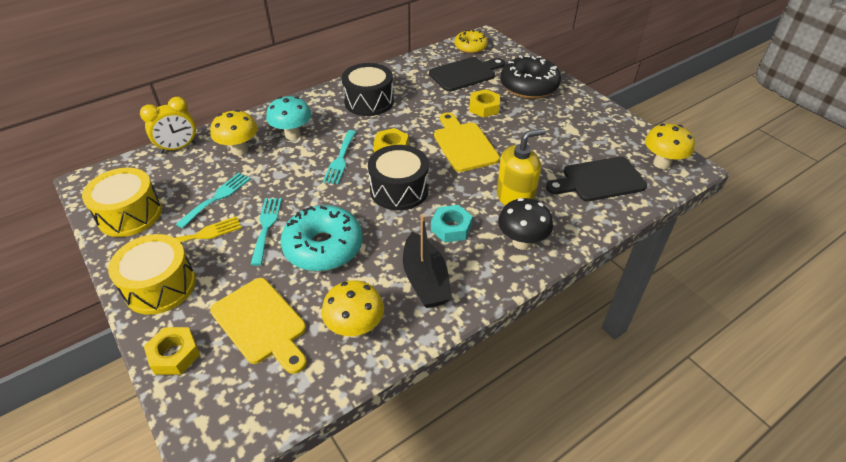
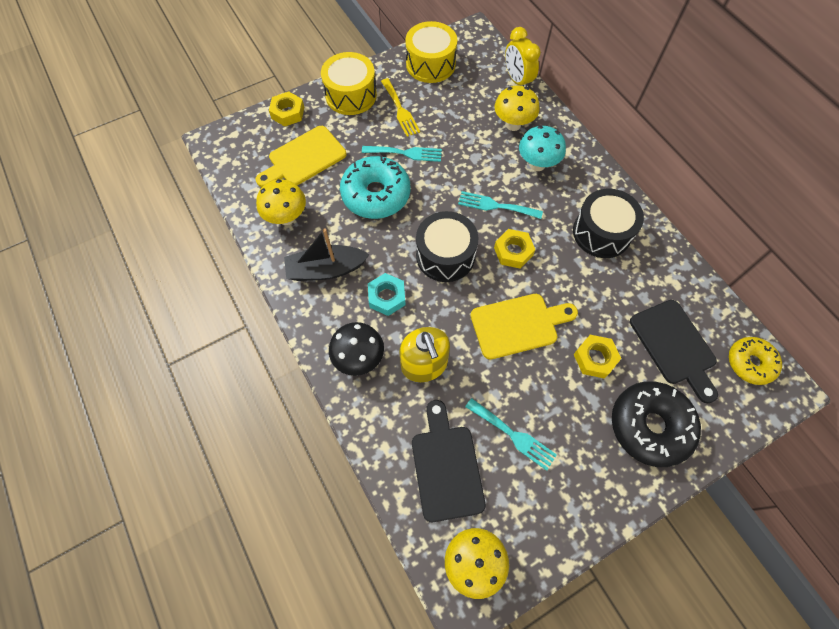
camera: 95 degrees right, 20 degrees up
(217, 198) = (446, 116): turquoise fork -> turquoise fork (513, 435)

